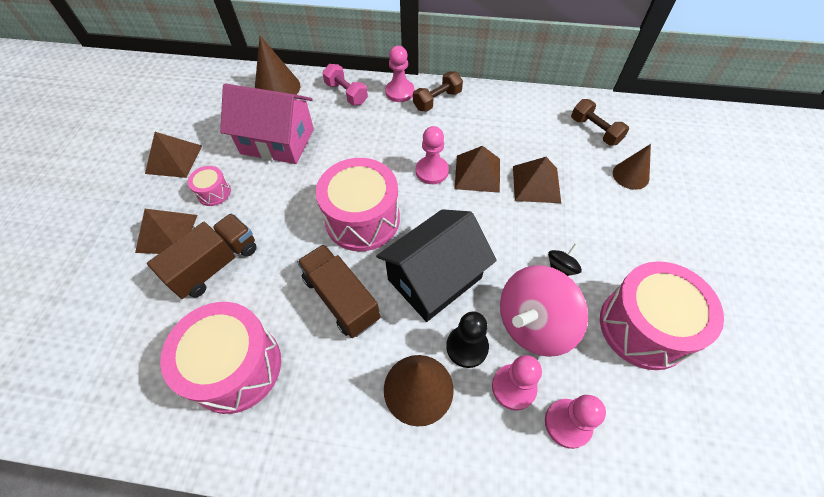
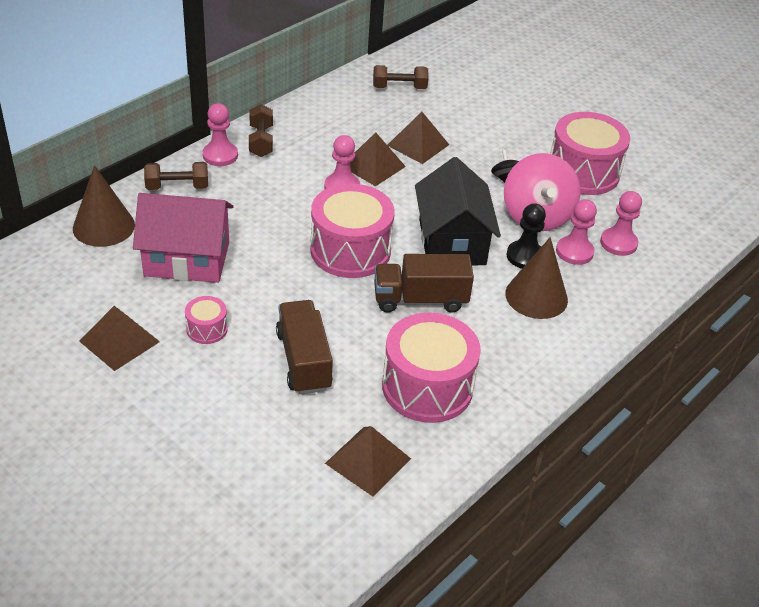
camera: 60 degrees left, 15 degrees down
(167, 233) = (224, 381): brown pyramid -> brown pyramid (368, 461)
(277, 141) = (187, 259): pink house -> pink house turned 45 degrees clockwise
(346, 93) = (177, 187): pink dumbbell -> brown dumbbell
(630, 175) = (460, 100): brown cone -> none

